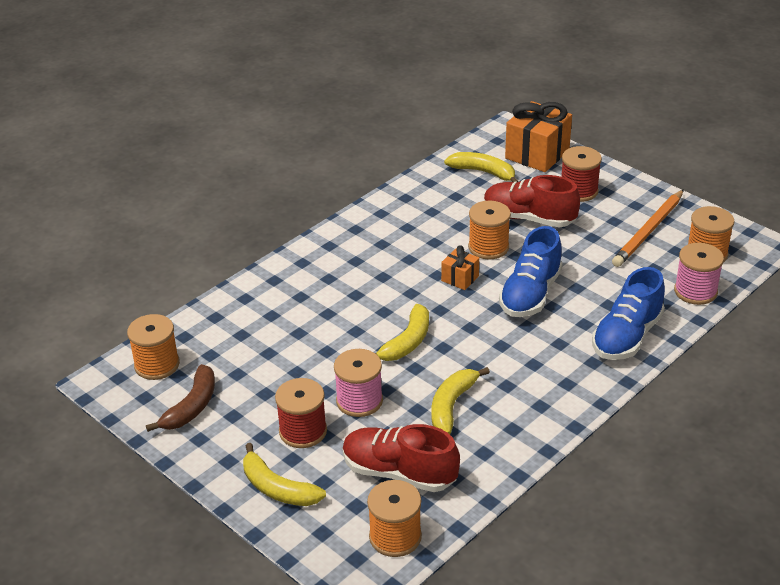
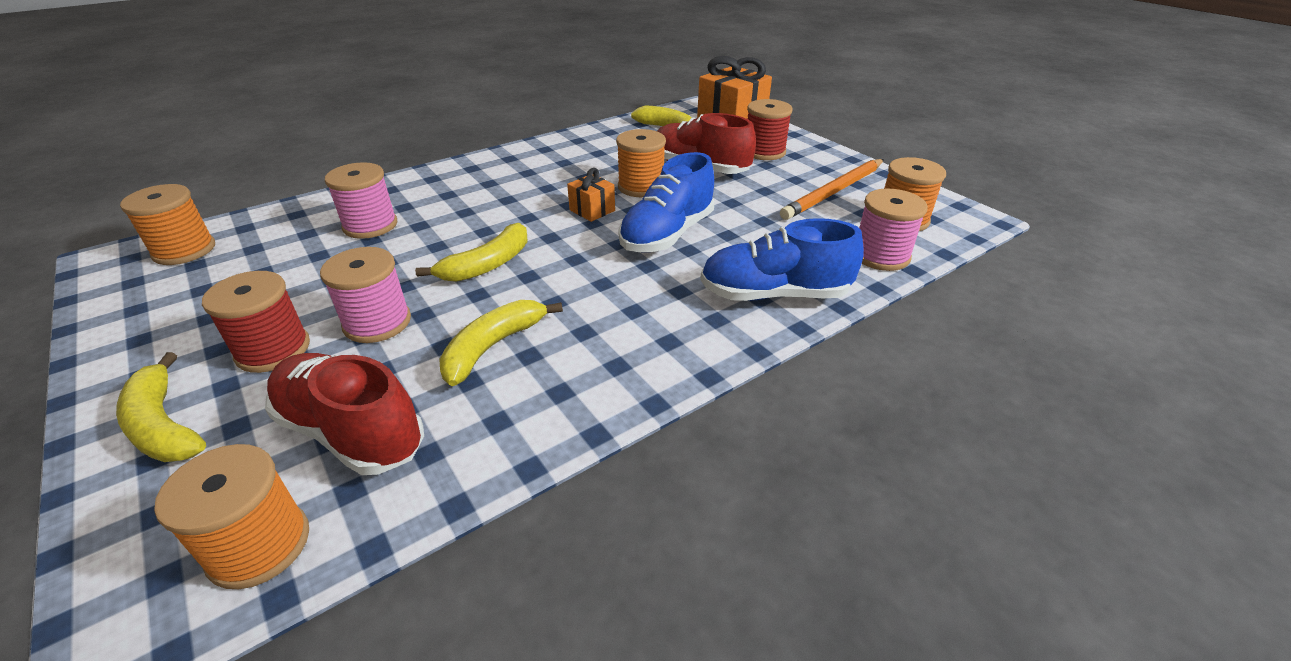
camera: 10 degrees right, 0 degrees up
(191, 407) = (171, 300): brown banana -> none
(288, 319) = (370, 225): none -> pink spool
(627, 336) = (774, 294): blue shoe -> blue shoe turned 45 degrees clockwise

